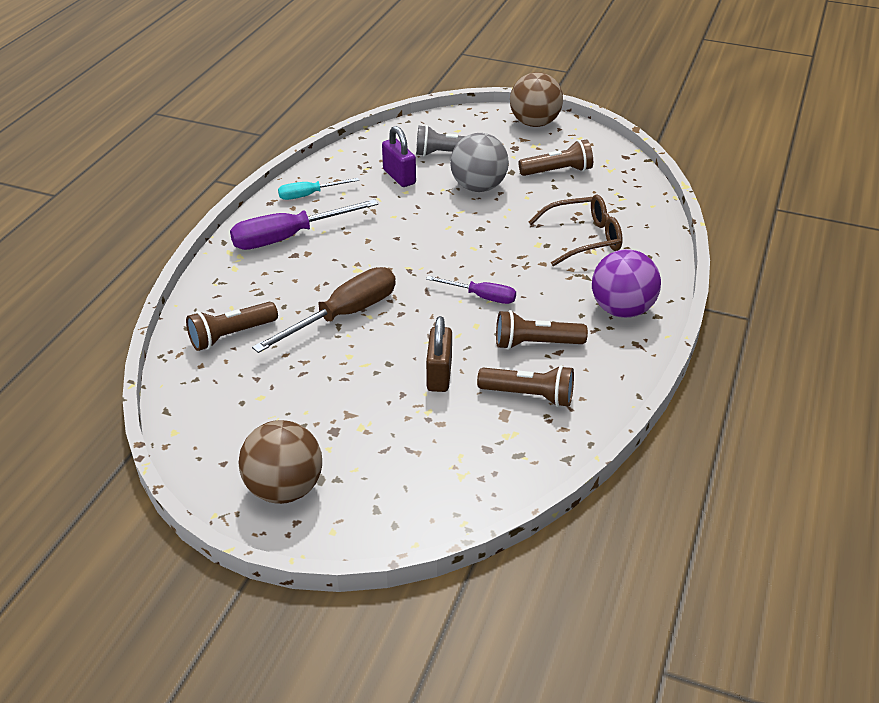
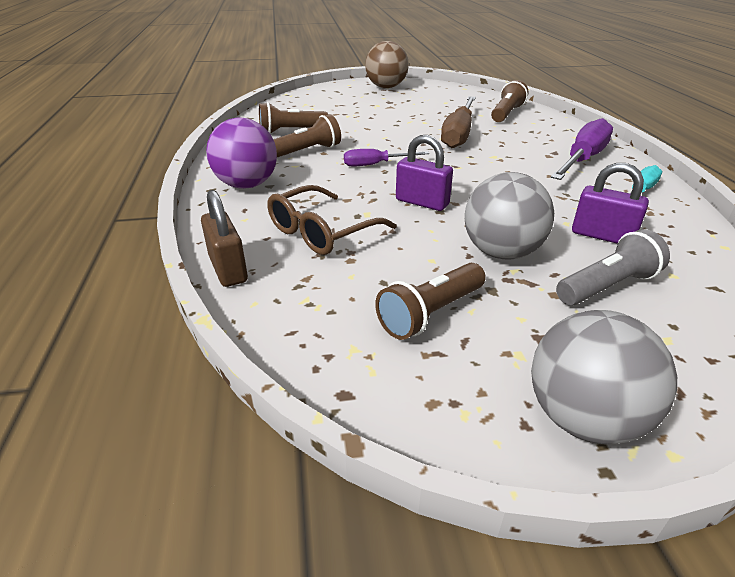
camera: 150 degrees right, 5 degrees down
(439, 374) = (358, 127): brown padlock -> brown padlock (228, 269)
(486, 240) = (422, 202): none -> purple padlock
(534, 123) = (583, 418): brown ball -> grey ball

